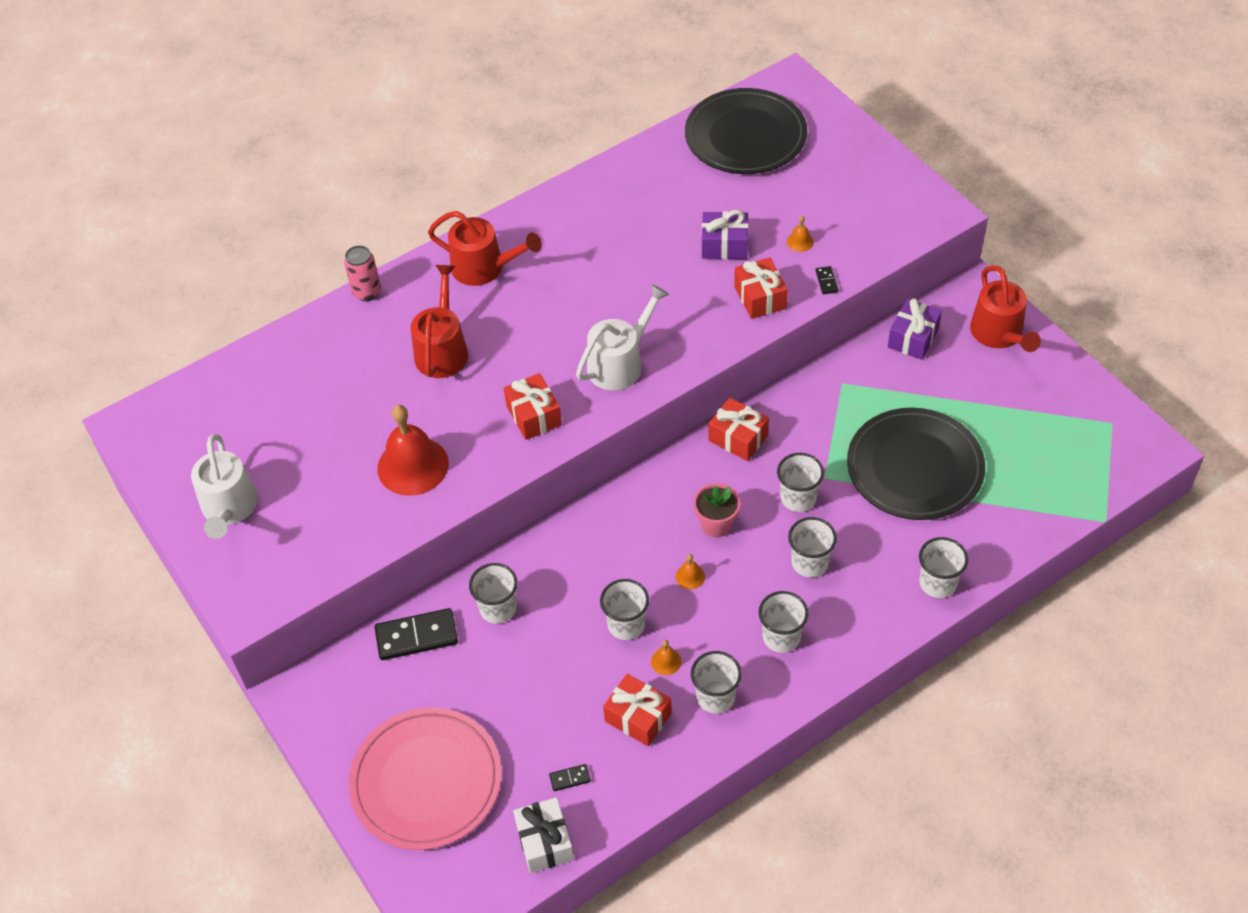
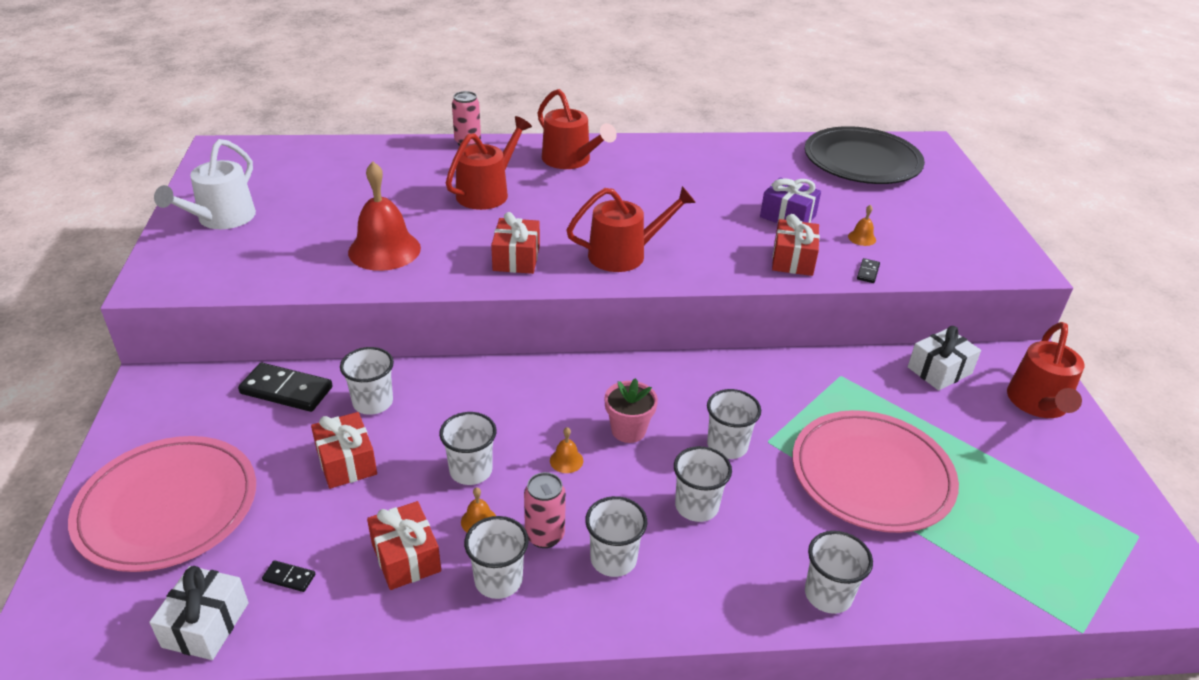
camera: 25 degrees right, 15 degrees down
(620, 363) = (624, 254): white watering can -> red watering can
(721, 646) = (544, 535): none -> pink can
(738, 438) = (704, 374): red gift -> red gift (346, 462)
(913, 338) = (939, 370): purple gift -> white gift
(914, 468) = (871, 475): black plate -> pink plate

